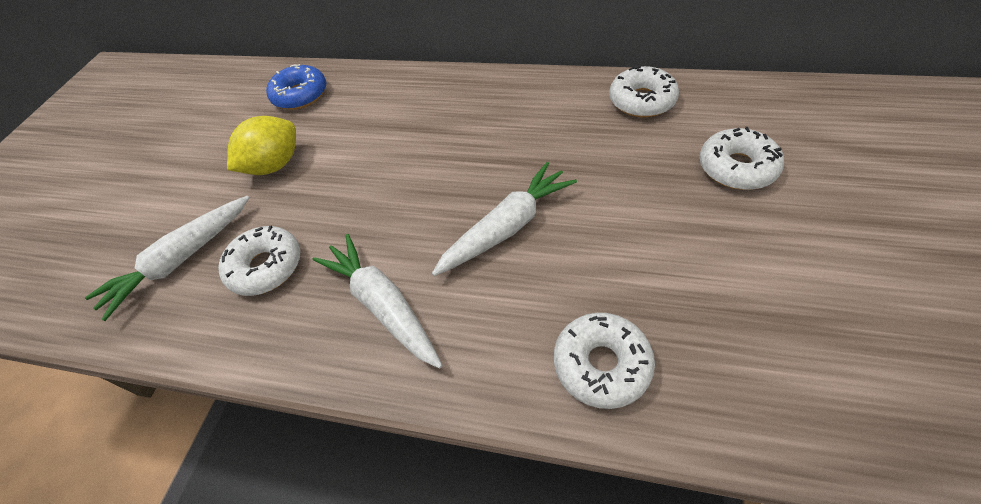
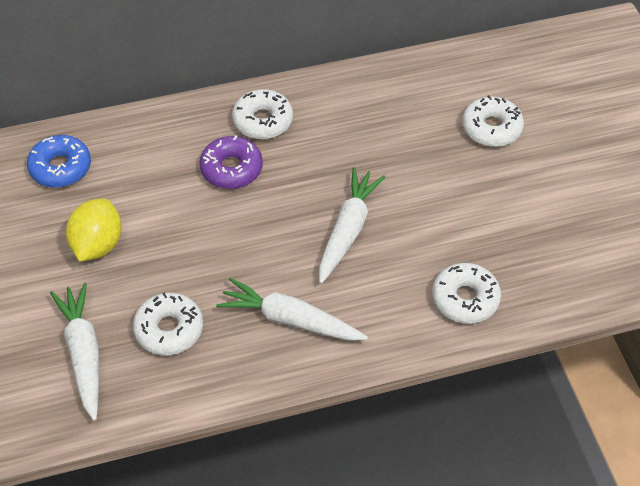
camera: 35 degrees left, 0 degrees up
(181, 261) = (83, 354): white carrot -> white carrot turned 150 degrees clockwise
(434, 133) = (231, 169): none -> purple donut
(641, 101) = (395, 87): white donut -> white donut (263, 121)

